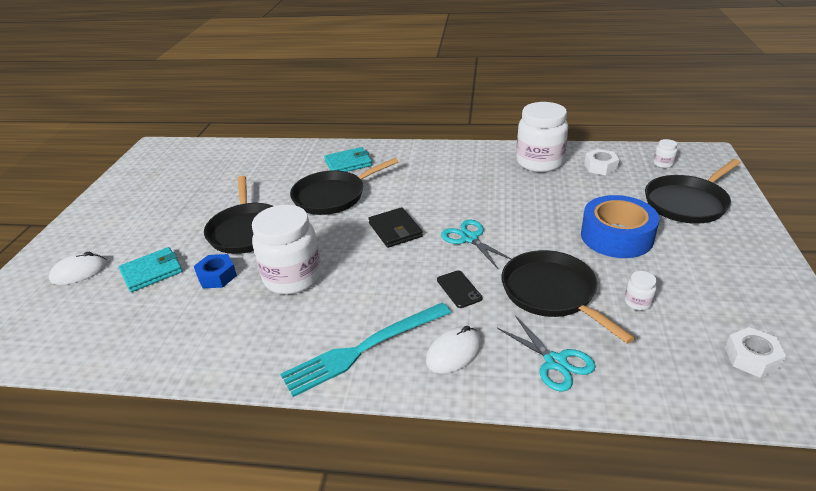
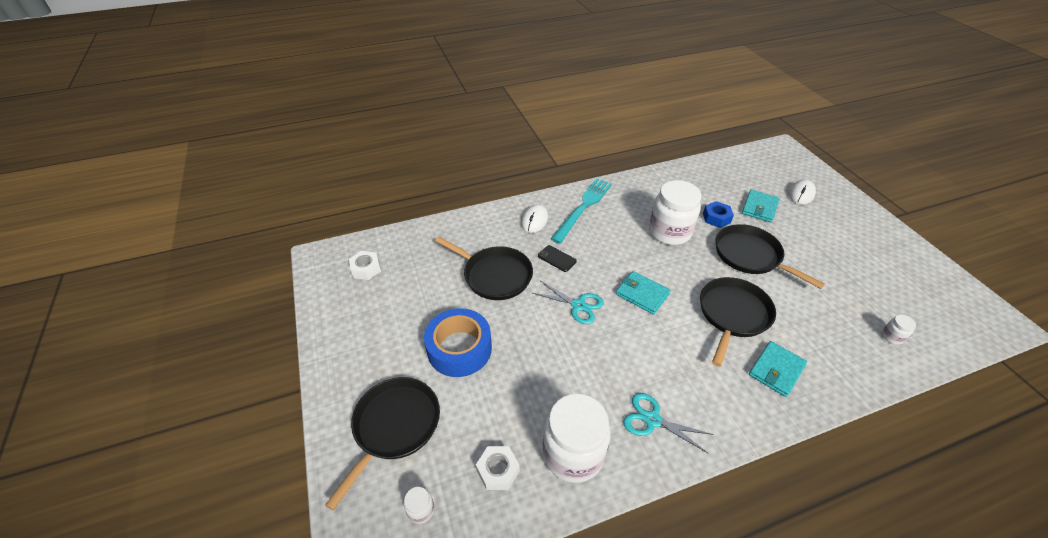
camera: 150 degrees right, 10 degrees up
(395, 230) = (642, 294): black wallet -> turquoise wallet
(555, 362) = (477, 232): turquoise scissors -> turquoise scissors (652, 420)
(637, 302) = (435, 286): white jar -> white jar (892, 337)

